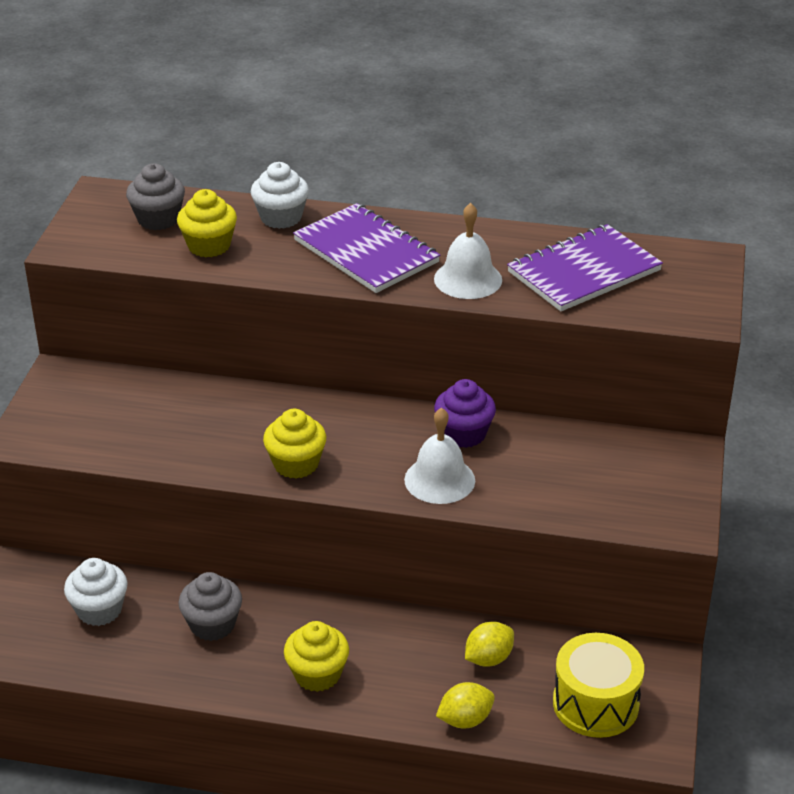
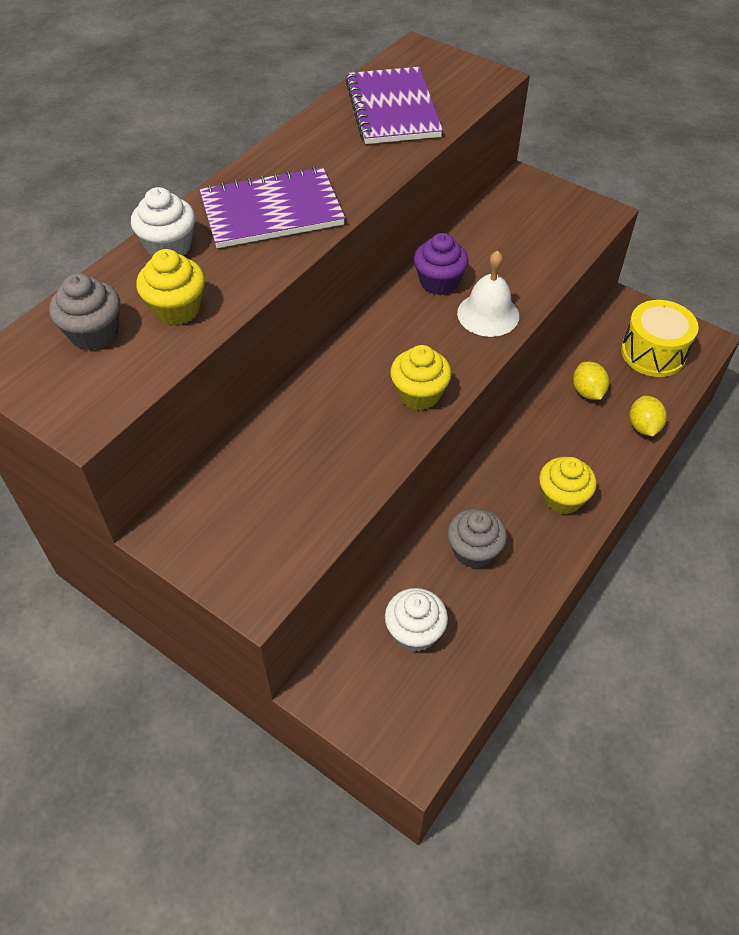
camera: 65 degrees left, 15 degrees up
(468, 279) = (359, 168): white bell -> none

